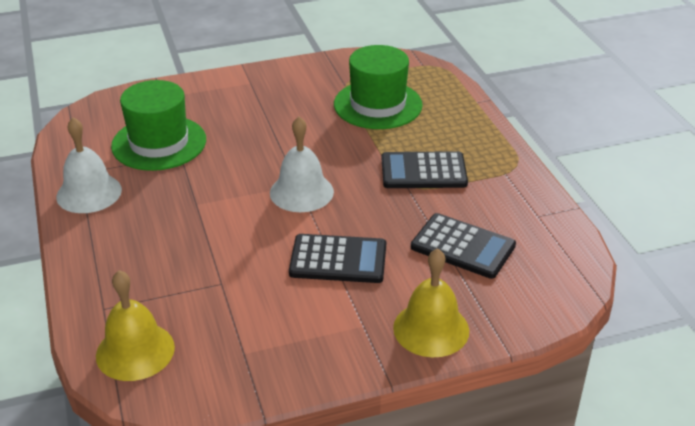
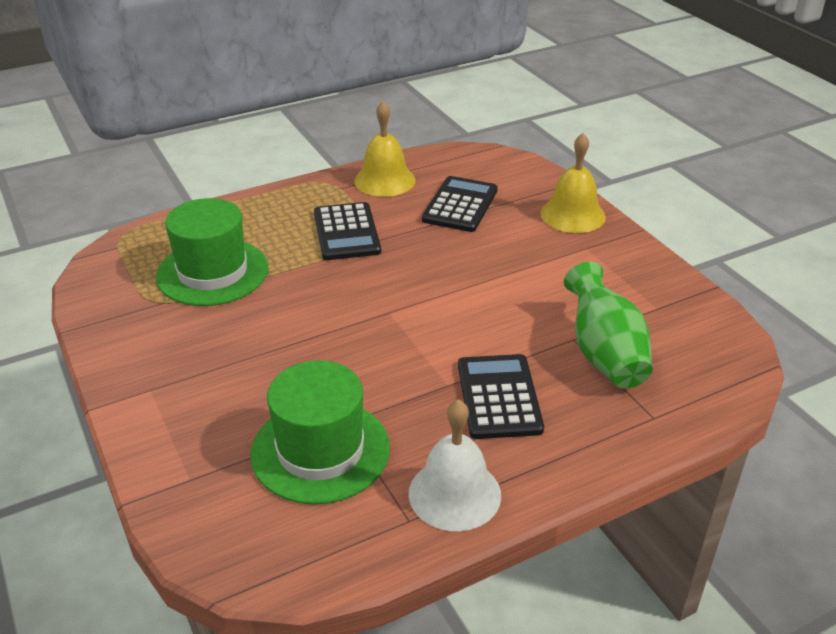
camera: 100 degrees left, 0 degrees up
(135, 351) = (697, 377): yellow bell -> yellow bell (384, 180)
(193, 297) = (604, 353): none -> green vase
(301, 192) = (403, 307): white bell -> none
(338, 260) = (506, 270): black calculator -> black calculator (499, 397)

